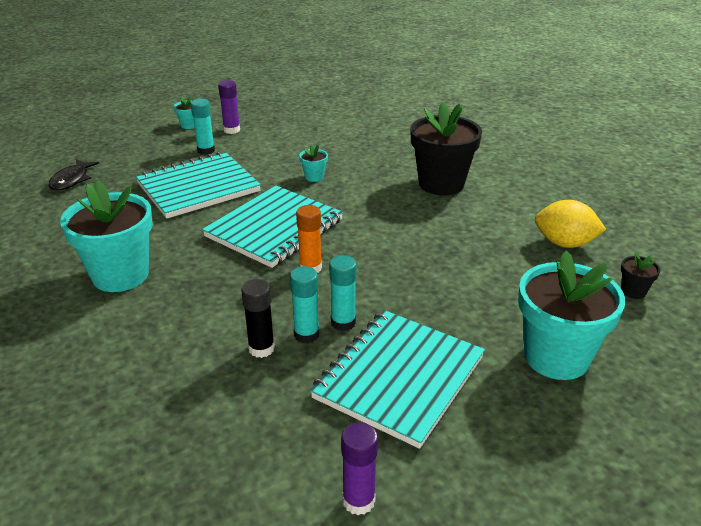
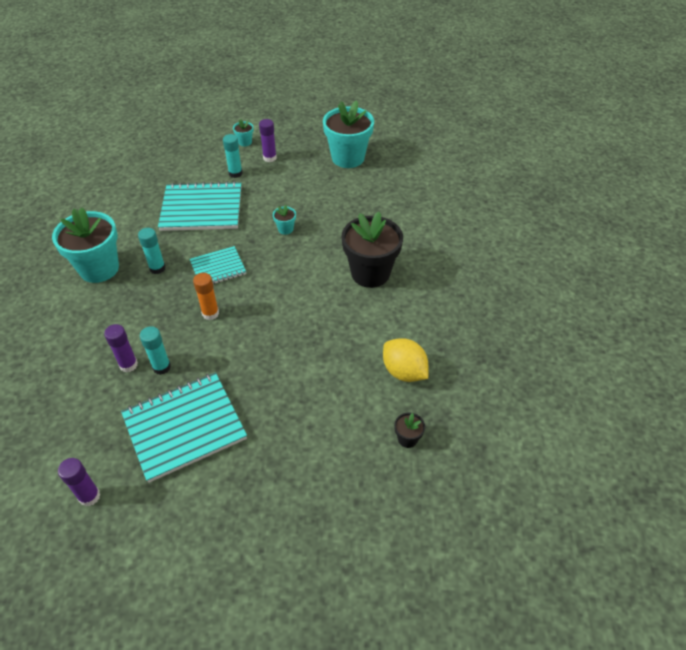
camera: 30 degrees right, 15 degrees up
(71, 180) = (132, 171): black fish -> none
(261, 348) = (128, 365): black glue stick -> purple glue stick
(274, 228) = (218, 268): turquoise notebook -> turquoise notebook, size x0.57
(343, 323) = (190, 368): turquoise glue stick -> turquoise glue stick (157, 268)
(556, 357) = (294, 463): turquoise flower pot -> turquoise flower pot (348, 158)

